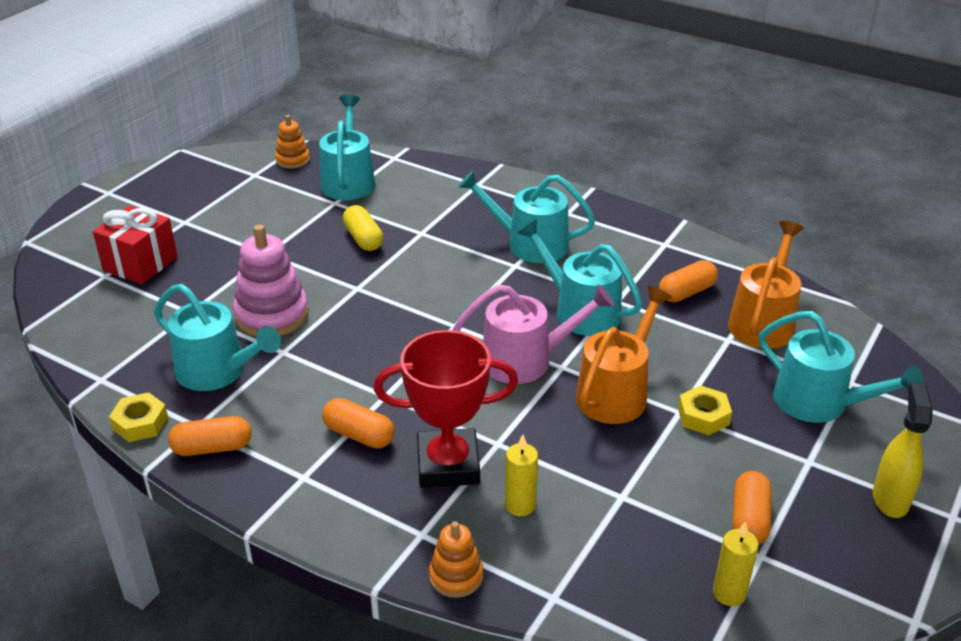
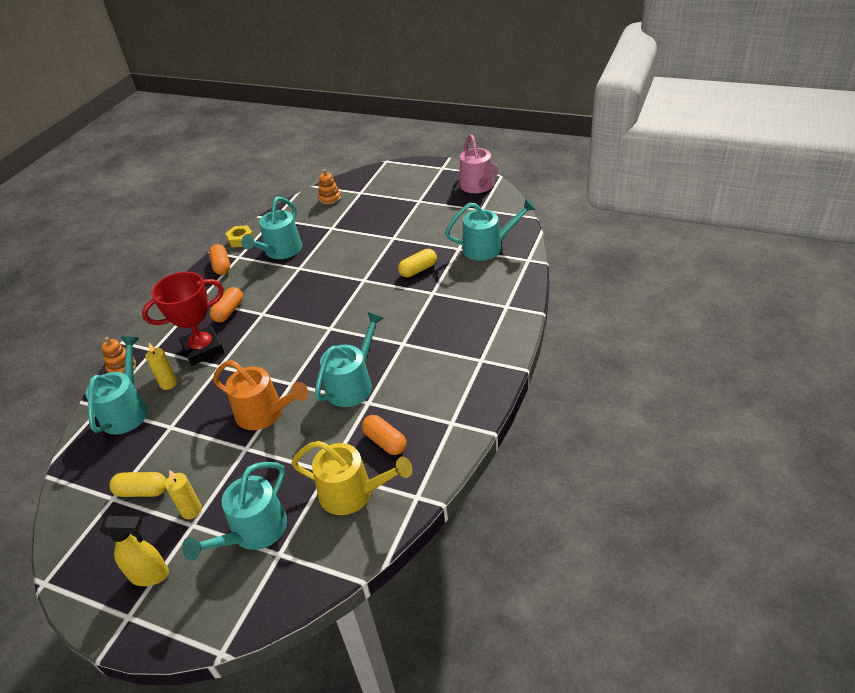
camera: 85 degrees right, 5 degrees up
(140, 264) = (373, 199): red gift -> none
(272, 315) = (331, 255): pink stacking toy -> none
(292, 160) = (505, 219): orange stacking toy -> orange stacking toy (330, 198)
(448, 464) = (203, 349): red trophy -> red trophy turned 75 degrees clockwise
(526, 360) = (296, 365): pink watering can -> pink watering can (478, 186)
(529, 244) = (431, 346): turquoise watering can -> turquoise watering can (127, 410)
(703, 416) = (240, 461): yellow nut -> none
(729, 593) = (87, 483): yellow candle -> yellow candle (191, 510)
(749, 519) = (142, 491): orange capsule -> yellow capsule
(763, 321) = (352, 493): orange watering can -> yellow watering can

